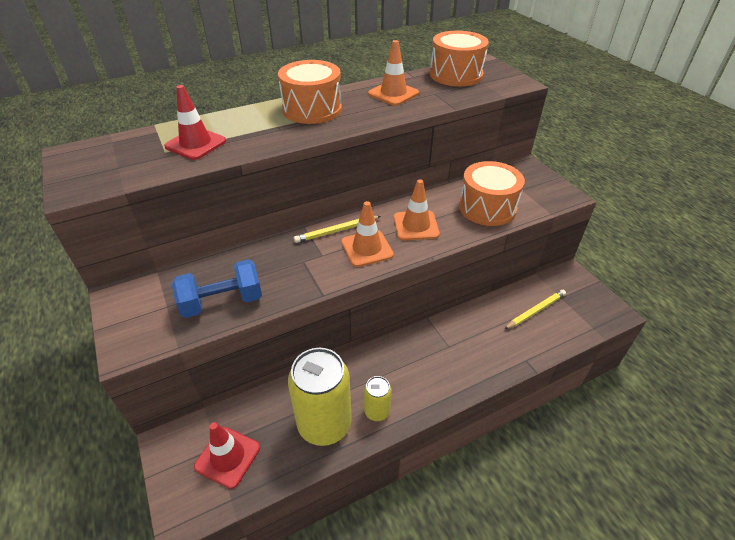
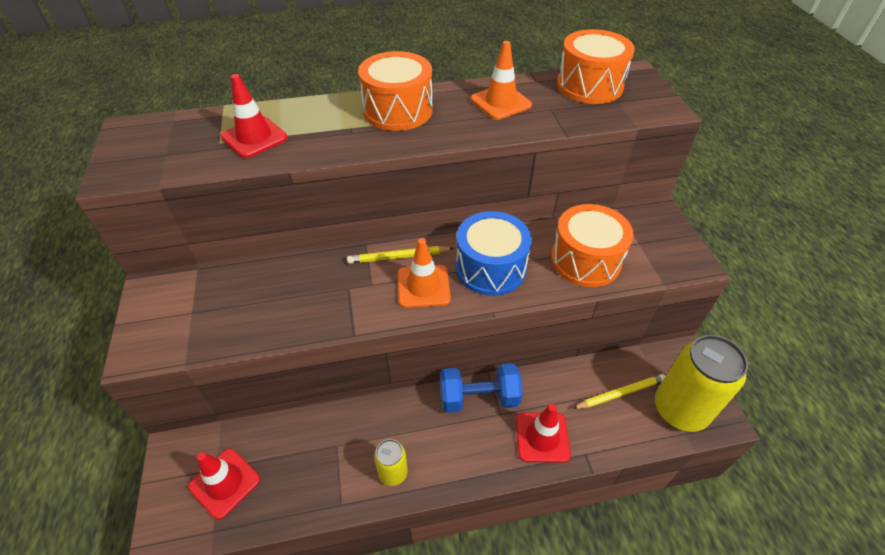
camera: 15 degrees right, 5 degrees up
(222, 302) = (247, 320): blue dumbbell -> blue dumbbell (479, 398)
(324, 424) = (333, 472): yellow can -> yellow can (680, 409)
(416, 226) = (490, 268): orange traffic cone -> blue drum
(488, 356) = (542, 437): none -> red traffic cone

